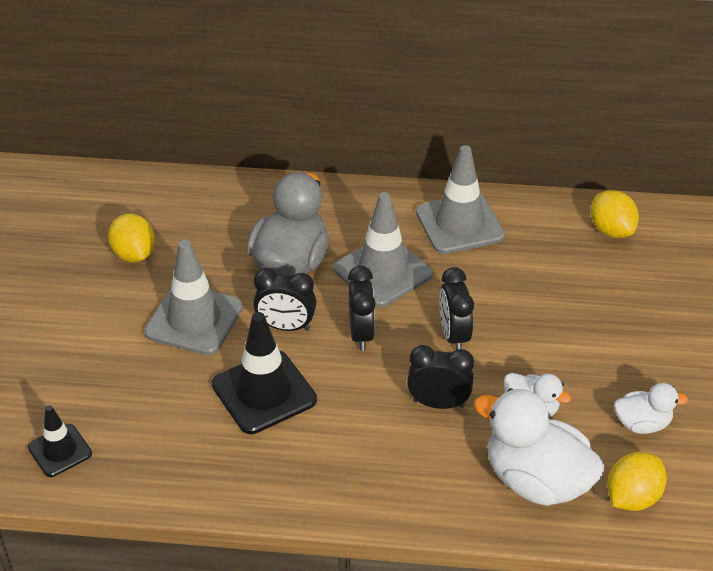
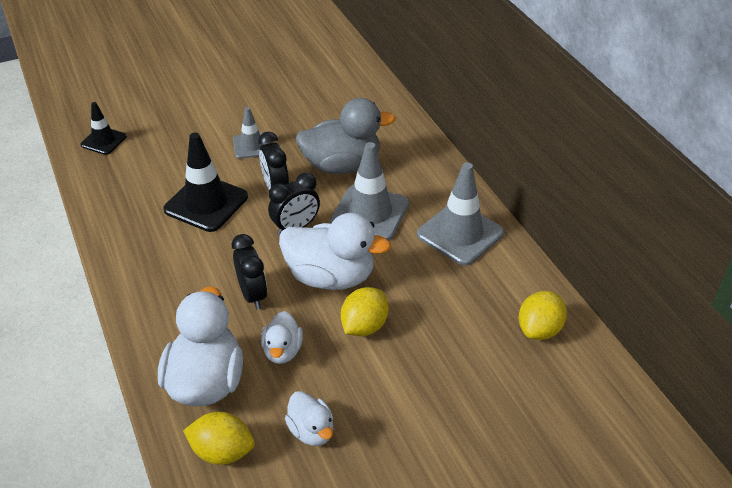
camera: 60 degrees right, 0 degrees up
(134, 254) = (292, 97): yellow lemon -> yellow lemon (364, 326)
(194, 320) = (251, 146): grey traffic cone -> grey traffic cone, size x0.58
(453, 335) = (331, 277): black clock -> white duck

